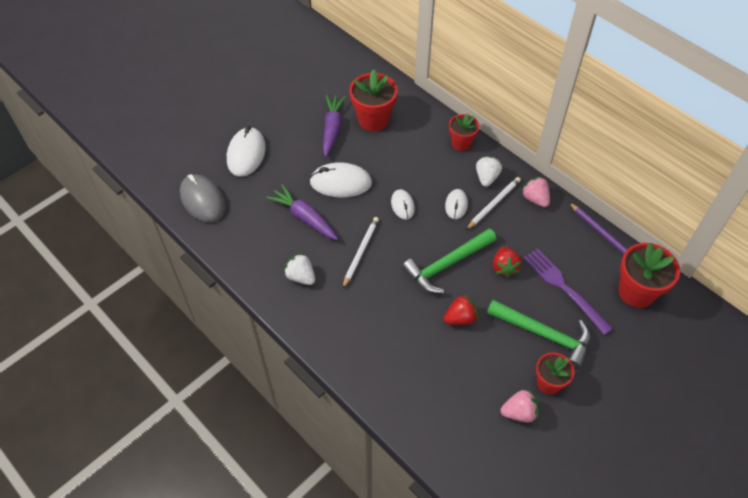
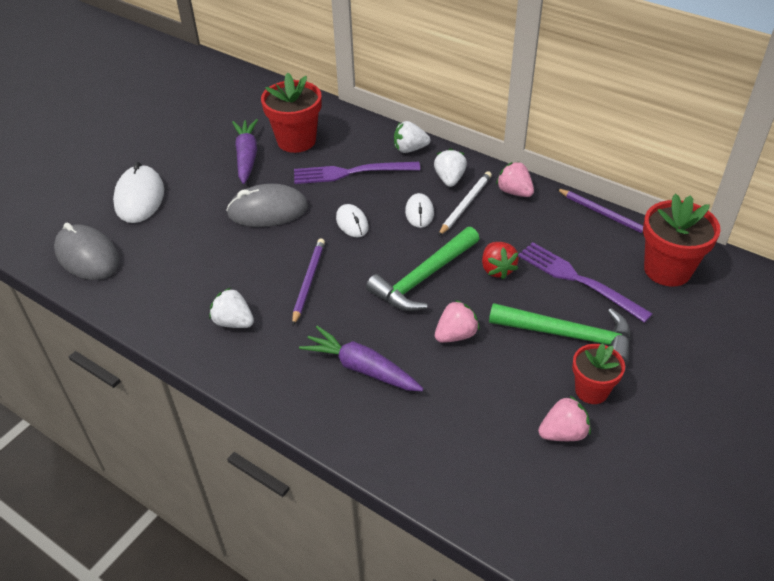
camera: 10 degrees left, 10 degrees down
(305, 218) = (227, 255): purple carrot -> purple carrot (362, 368)
(340, 183) = (268, 211): white mouse -> grey mouse
(360, 252) = (308, 281): white pencil -> purple pencil
(410, 158) = (351, 172): none -> purple fork
(460, 318) = (456, 335): red strawberry -> pink strawberry
(461, 143) = (410, 149): red flower pot -> white strawberry

